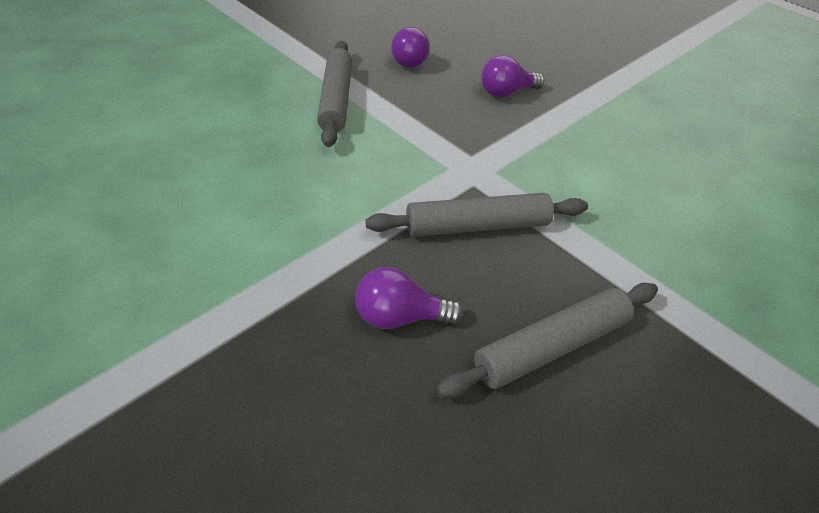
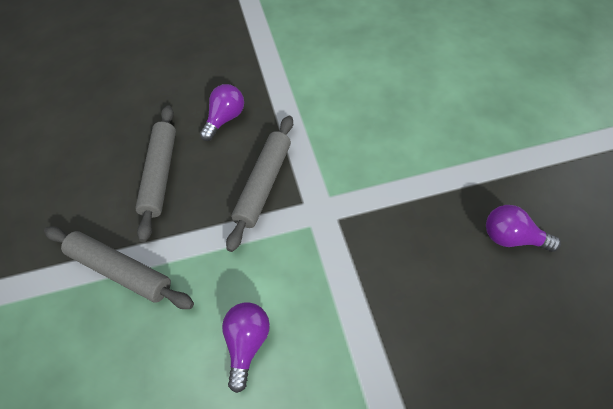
camera: 125 degrees right, 10 degrees up
(336, 100) = (452, 157): grey rolling pin -> grey rolling pin (120, 271)
(506, 92) = (421, 302): purple light bulb -> purple light bulb (247, 344)

